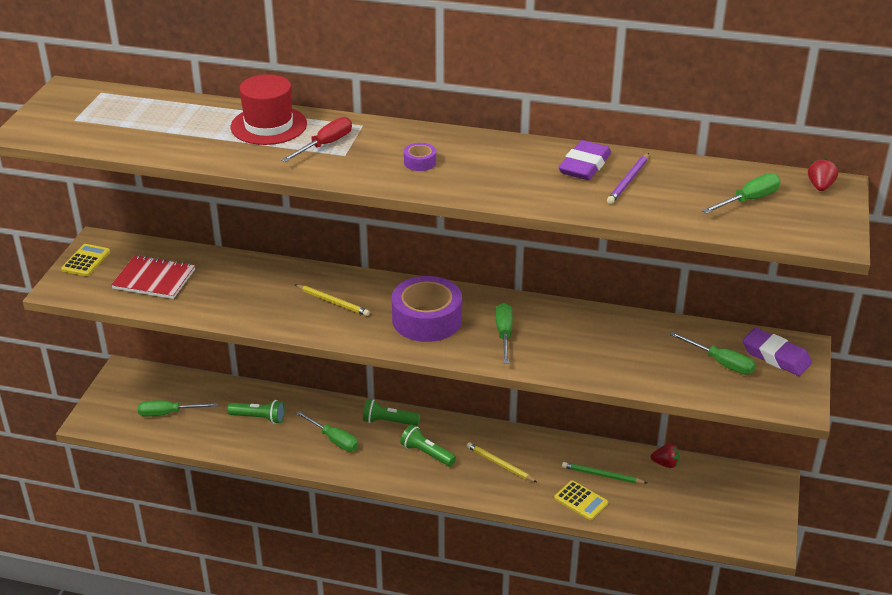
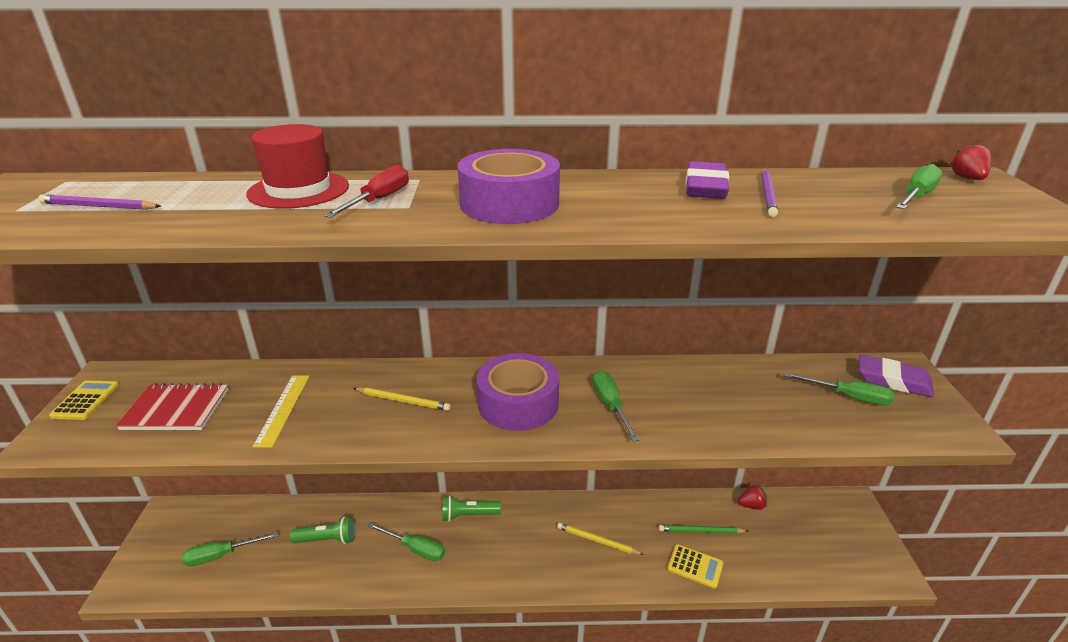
camera: 15 degrees left, 5 degrees down
(129, 124) = (99, 206): none -> purple pencil
(236, 293) = (283, 409): none -> yellow ruler
(420, 162) = (509, 204): purple tape -> purple tape, size x2.36
(426, 453) = (518, 544): green flashlight -> none

